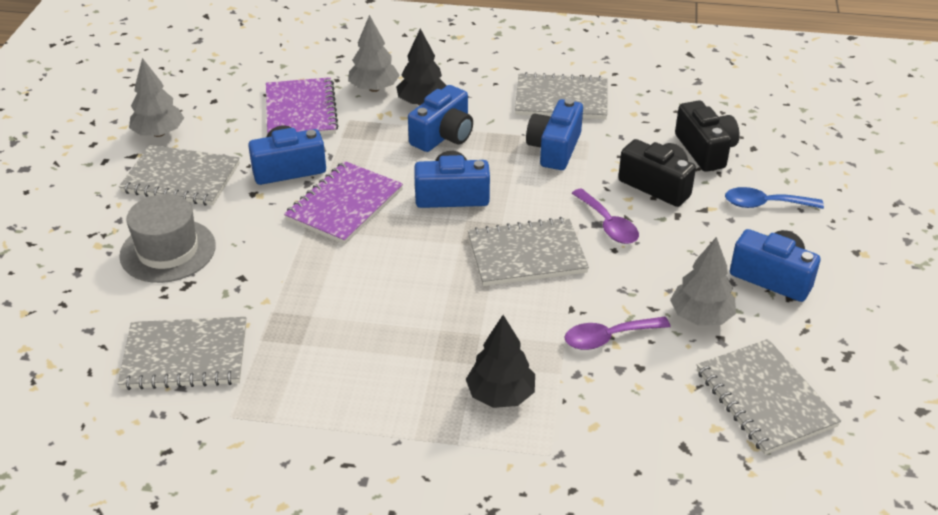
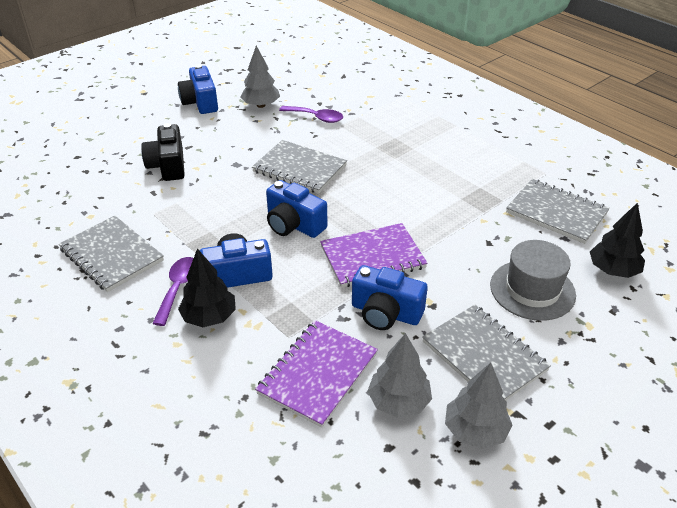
camera: 140 degrees left, 0 degrees up
(374, 88) = (227, 361): grey tree -> grey tree (399, 402)
(500, 395) = (397, 121): black tree -> black tree (613, 270)
(554, 149) = (182, 220): blue camera -> none
(608, 224) = (231, 161): purple spoon -> purple spoon (178, 288)
(705, 150) = (103, 169): black camera -> none
(765, 204) = (137, 129): blue spoon -> none
(765, 398) = (286, 73): grey notebook -> none

